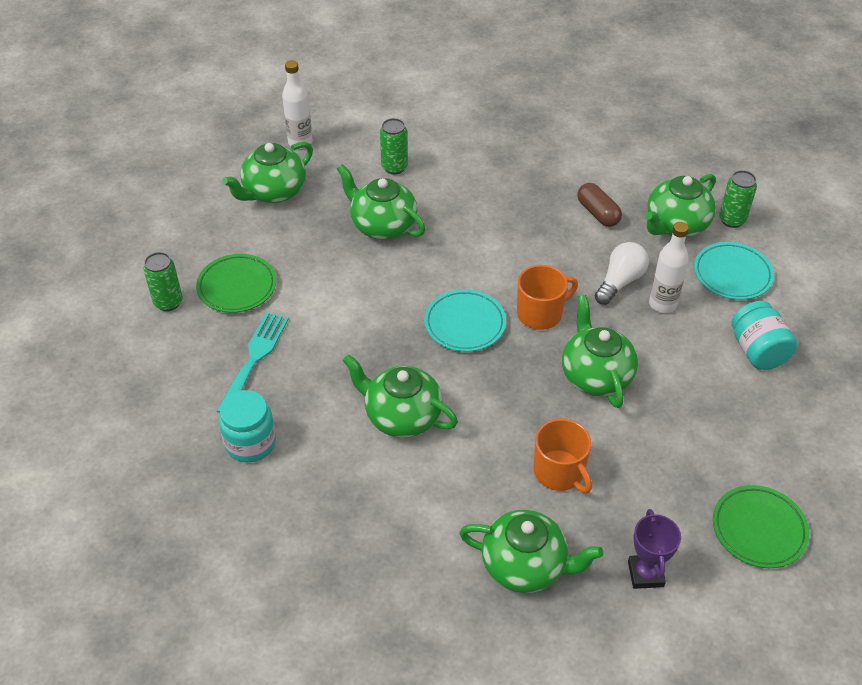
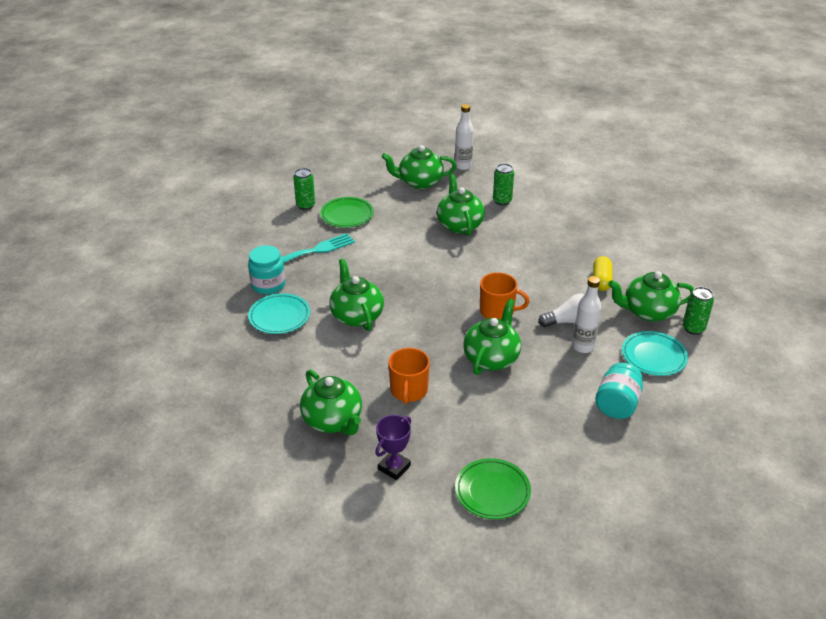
camera: 40 degrees right, 10 degrees down
(465, 324) = (446, 293): turquoise plate -> turquoise plate (279, 317)
(598, 213) = (601, 281): brown capsule -> yellow capsule

